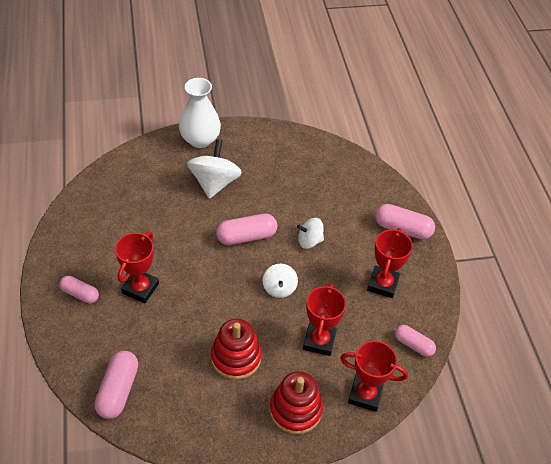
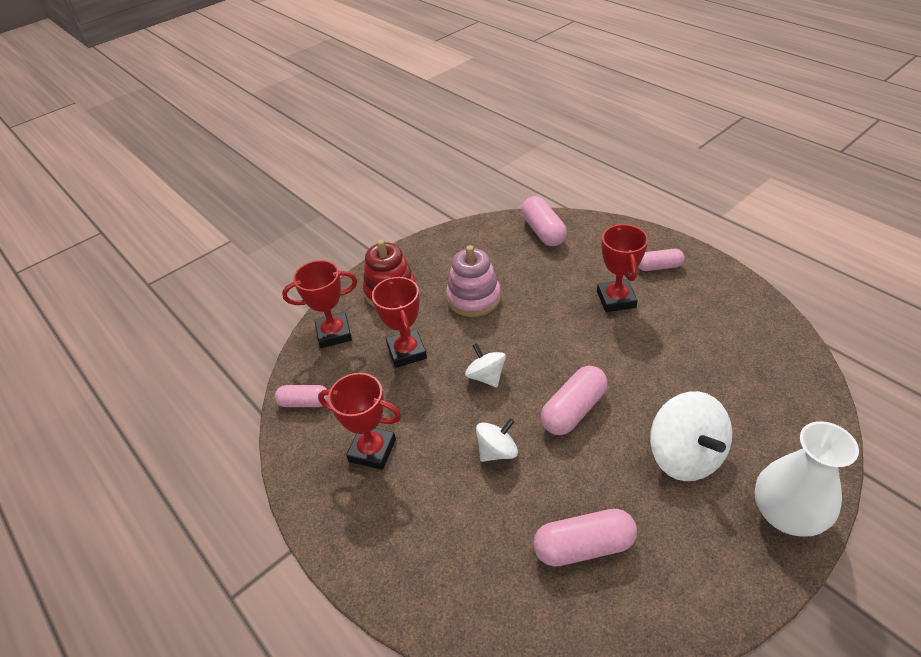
camera: 155 degrees right, 5 degrees down
(236, 357) = (473, 298): red stacking toy -> pink stacking toy
(383, 284) = (372, 450): red trophy -> red trophy turned 60 degrees counterclockwise
(402, 229) = (386, 551): pink capsule -> pink capsule (583, 546)

